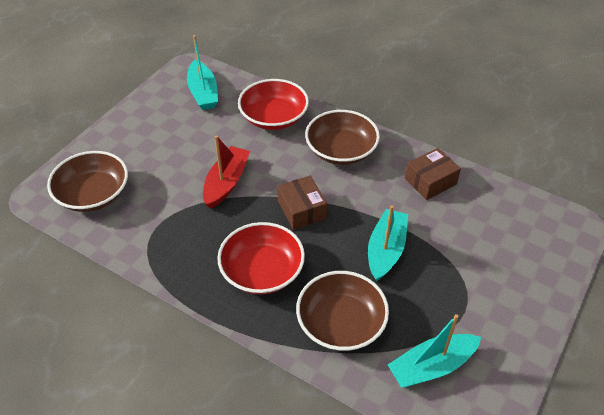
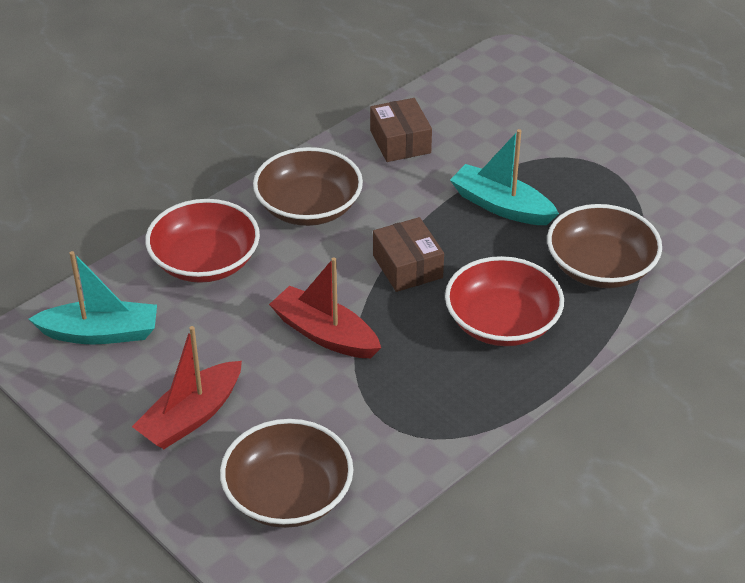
camera: 75 degrees left, 5 degrees down
(147, 142) = (191, 416): none -> red boat
(301, 210) = (407, 266): brown box -> brown box turned 75 degrees clockwise
(432, 366) = (673, 209): turquoise boat -> none

